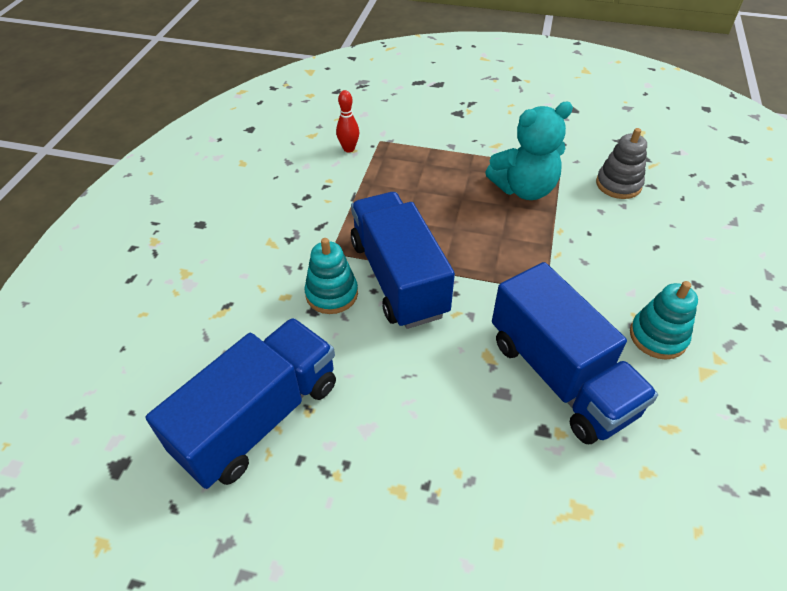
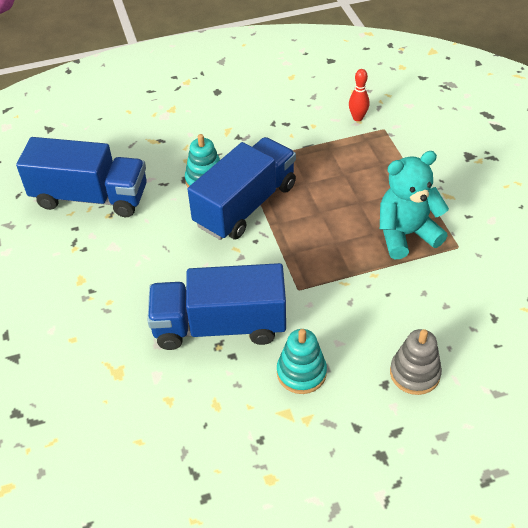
camera: 60 degrees right, 0 degrees up
(524, 189) = (406, 234): turquoise teddy bear -> turquoise teddy bear turned 120 degrees clockwise
(560, 376) = (219, 326): blue truck -> blue truck turned 60 degrees clockwise
(618, 184) = (472, 293): grey stacking toy -> grey stacking toy (414, 373)

